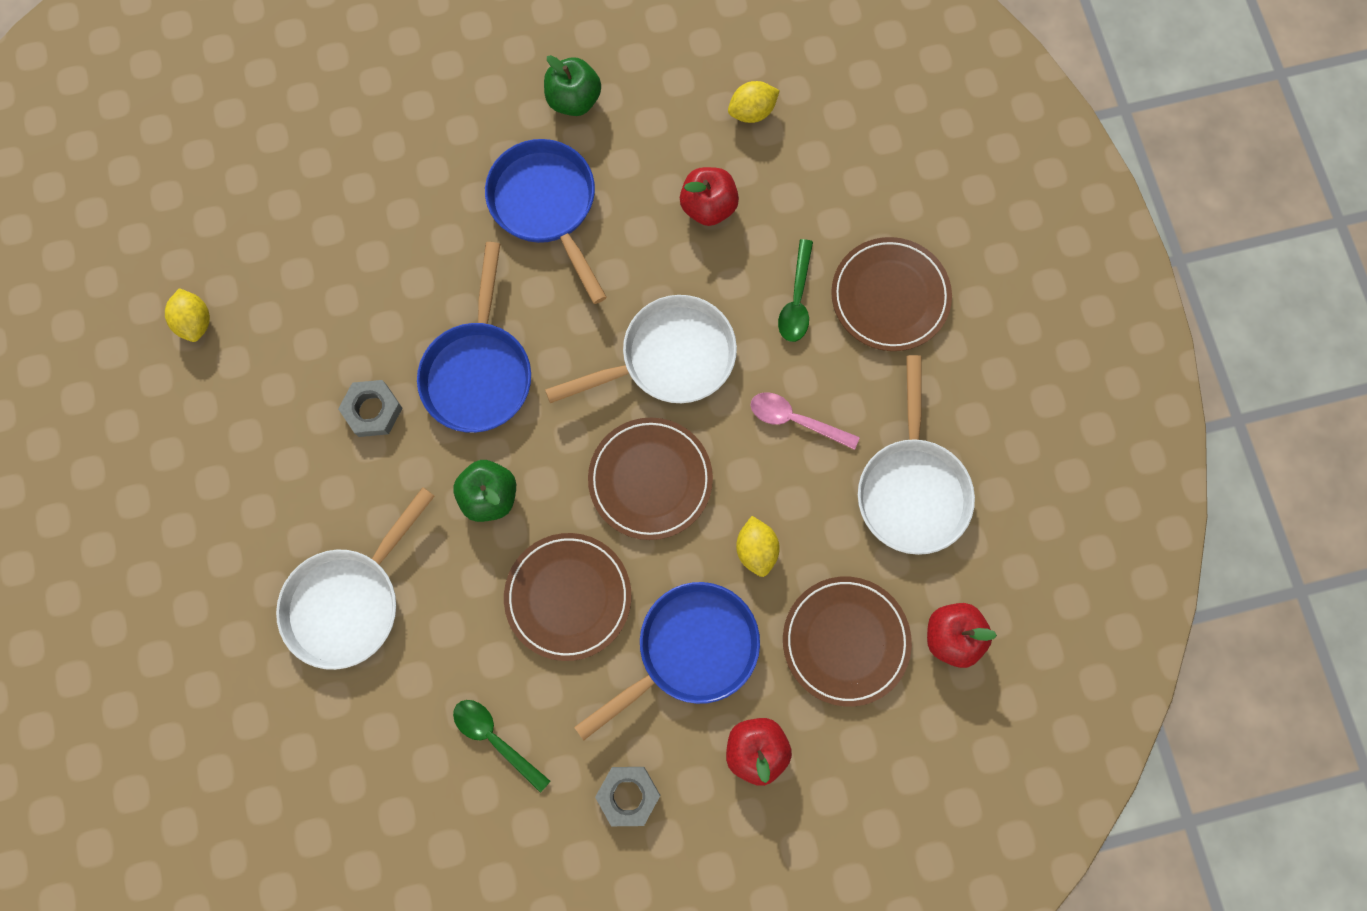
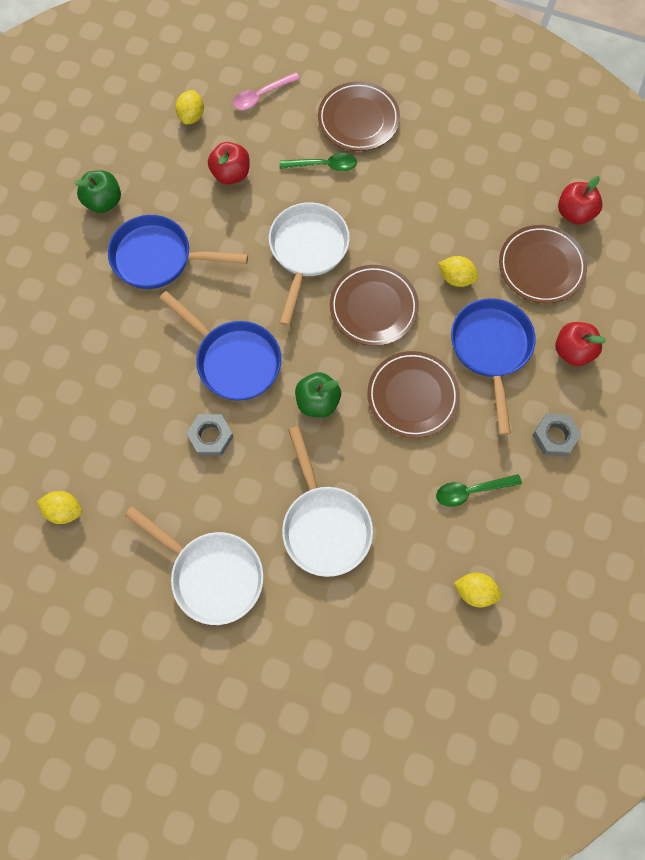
camera: 55 degrees left, 5 degrees down
(378, 818) = (475, 591): none -> yellow lemon
(795, 420) = (394, 211): pink spoon -> pink spoon (261, 96)
(796, 300) = (324, 165): green spoon -> green spoon turned 45 degrees counterclockwise
(912, 488) = (477, 179): white pan -> white pan (212, 574)

